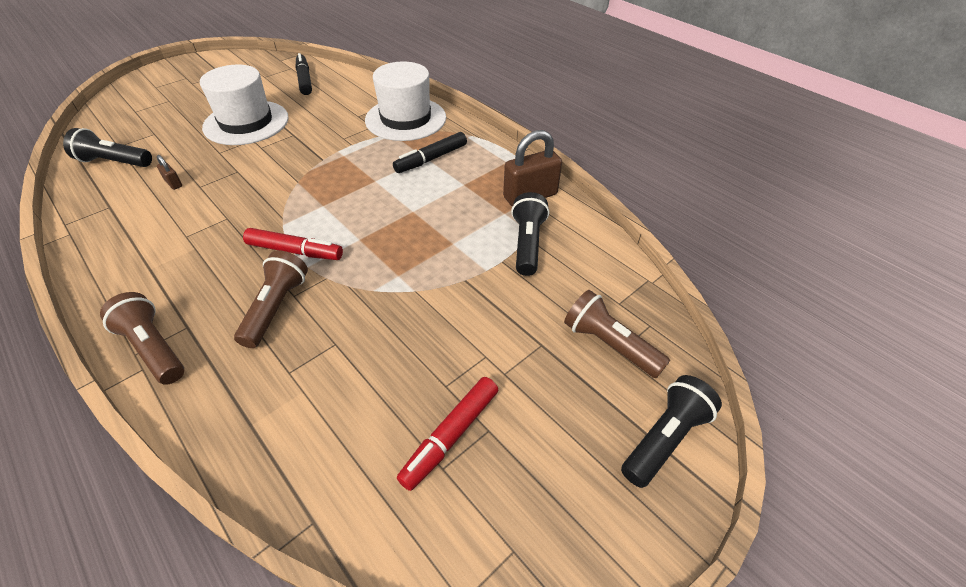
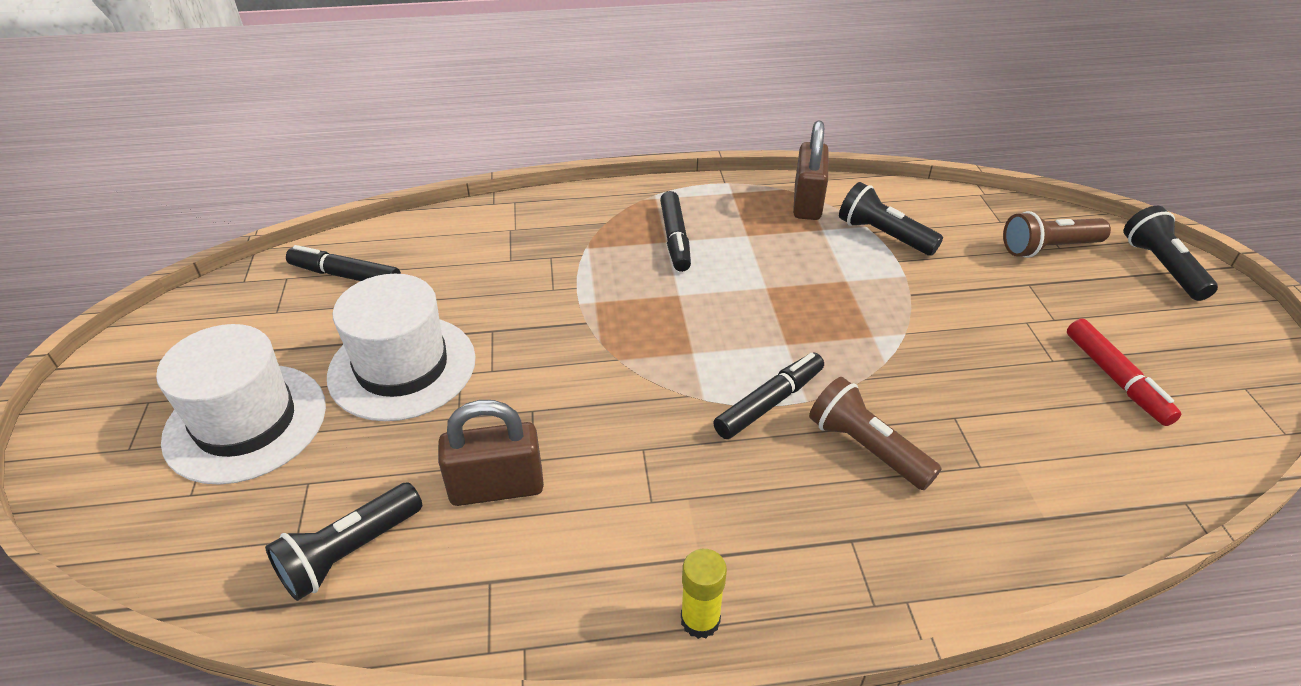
camera: 55 degrees left, 5 degrees down
(102, 285) = (700, 620): none -> yellow glue stick
(154, 348) = (874, 581): brown flashlight -> none
(173, 183) = (497, 487): brown padlock -> brown padlock, size x2.22
(295, 251) = (769, 403): red marker -> black marker
(406, 119) = (564, 226): white hat -> white hat (246, 422)

